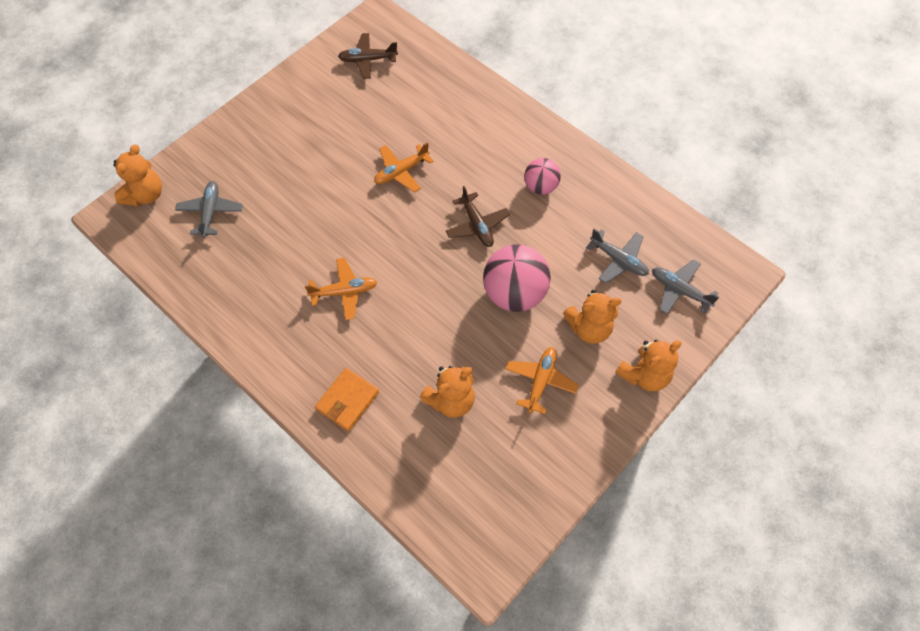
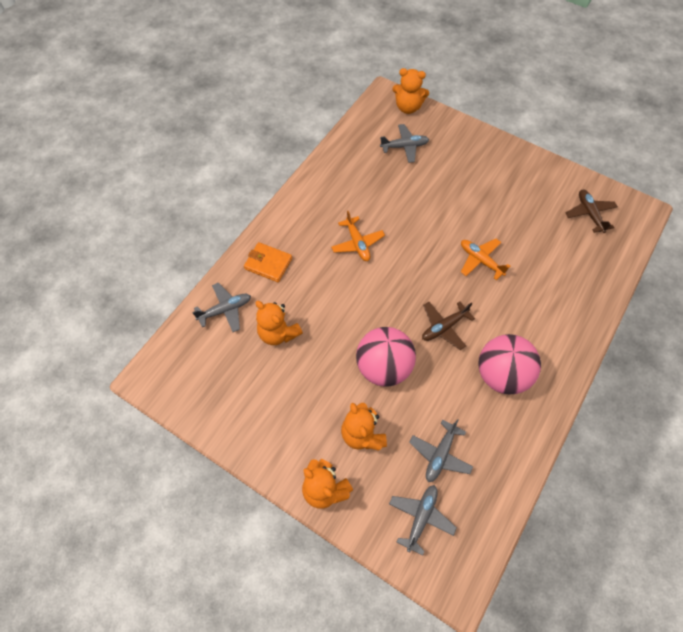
camera: 80 degrees right, 0 degrees up
(405, 461) = (225, 310): none -> grey plane
(540, 186) = (501, 374): pink ball -> pink ball, size x1.70
(540, 381) = (305, 399): orange plane -> none

